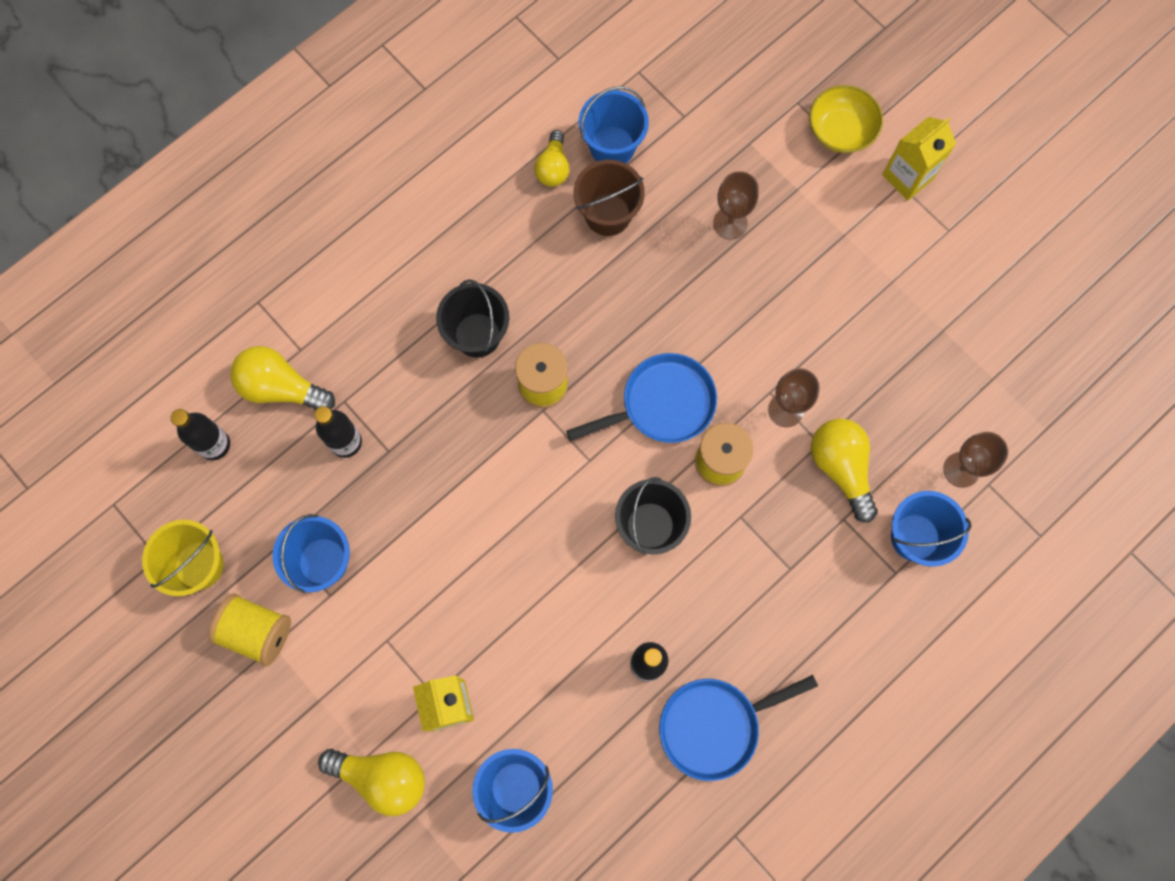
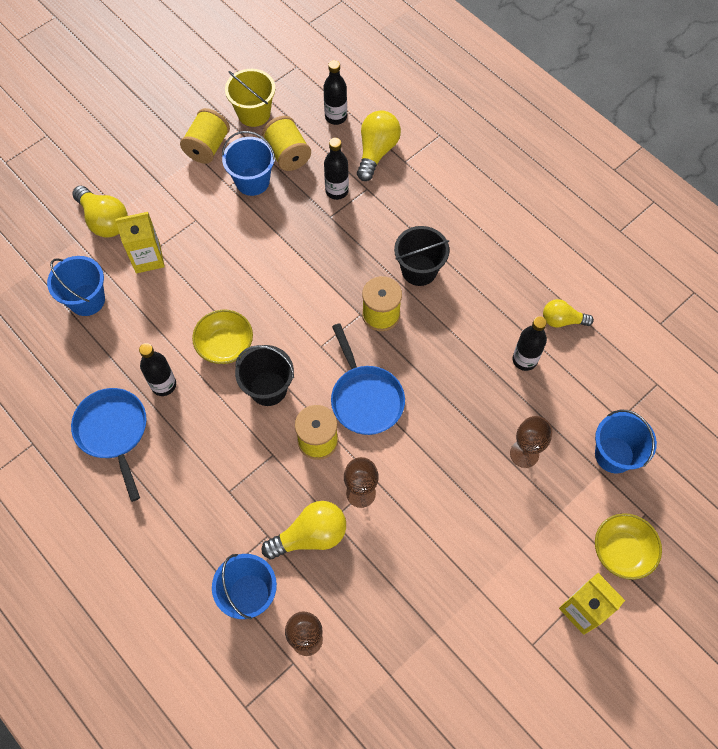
camera: 90 degrees right, 10 degrees down
(278, 512) = (287, 154): none -> yellow spool
(382, 777) = (104, 221): yellow light bulb -> yellow light bulb turned 60 degrees counterclockwise
(588, 585) = (225, 345): none -> yellow bowl
(608, 214) = (524, 360): brown bucket -> black bottle
(612, 147) = (585, 363): blue bucket -> blue bucket (614, 454)

